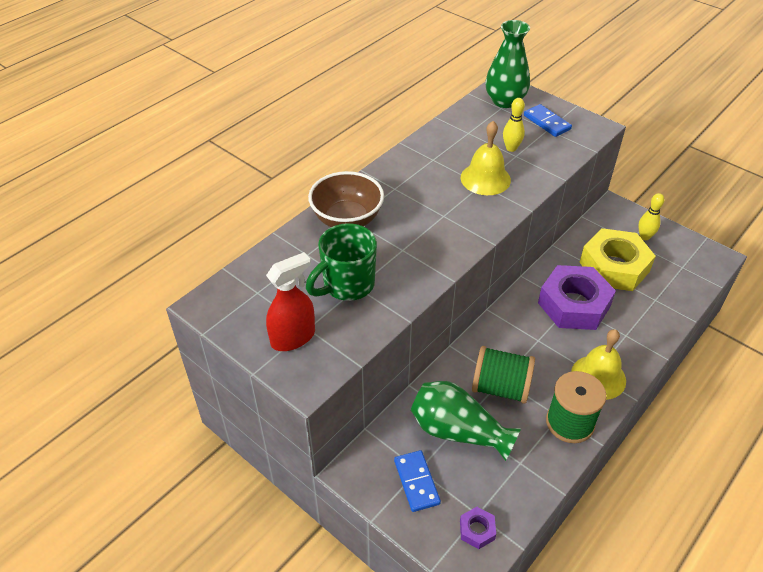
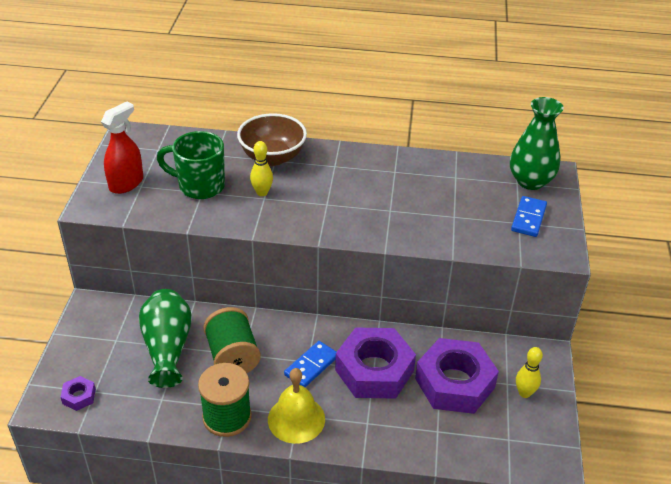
camera: 55 degrees right, 5 degrees down
(293, 337) = (126, 183): red spray bottle -> red spray bottle turned 75 degrees counterclockwise
(416, 482) = (102, 343): blue domino -> blue domino (311, 366)
(485, 179) = (400, 209): yellow bell -> none
(511, 148) = (461, 210): yellow bowling pin -> yellow bowling pin (262, 192)
(614, 267) = (454, 383): yellow nut -> purple nut

